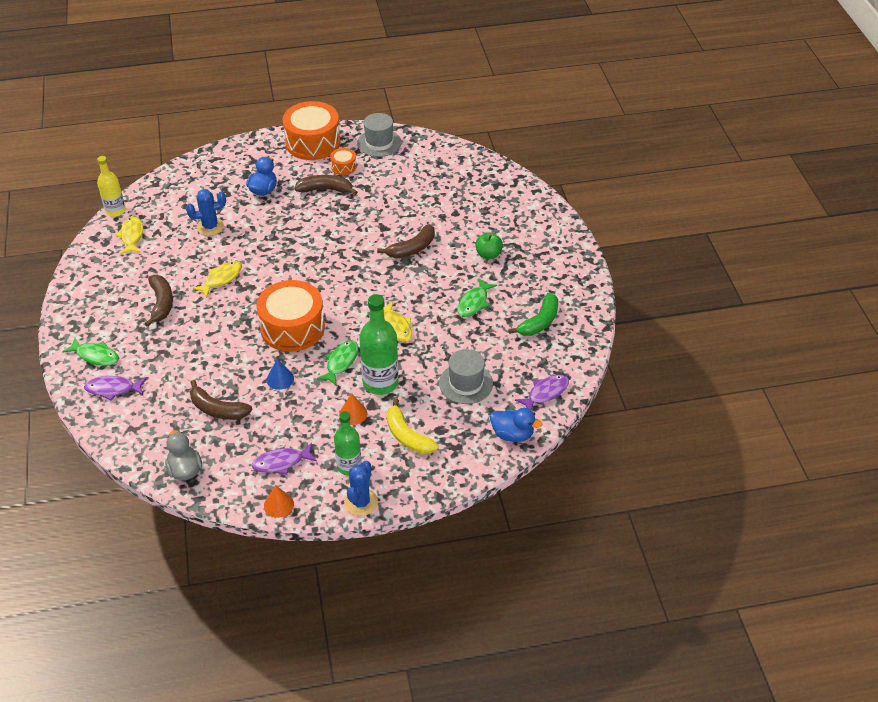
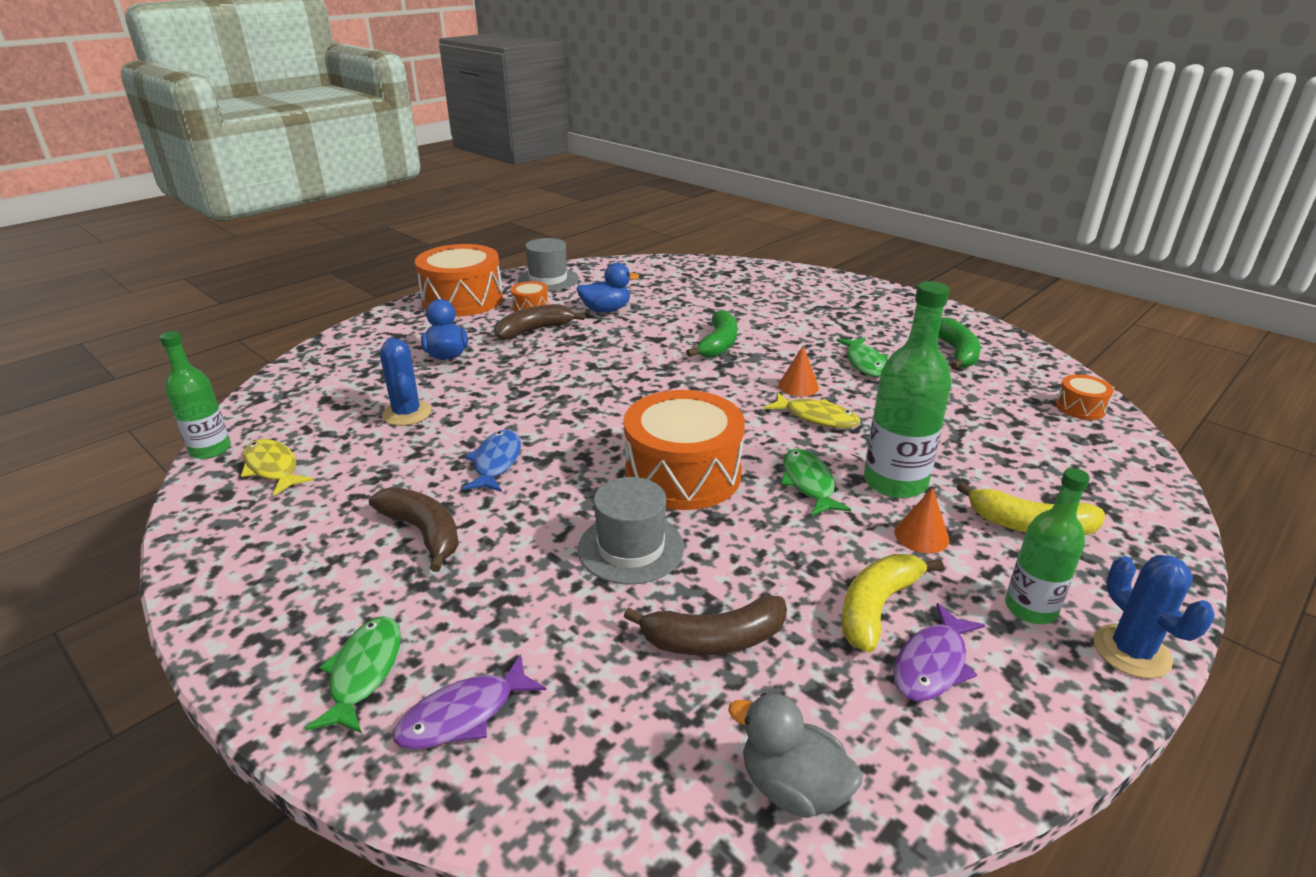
camera: 35 degrees left, 15 degrees down
(95, 356) = (364, 672): green fish -> green fish turned 75 degrees counterclockwise
(115, 211) = (210, 449): yellow bottle -> green bottle
(210, 227) = (407, 413): blue cactus -> blue cactus turned 60 degrees counterclockwise
(221, 279) = (496, 462): yellow fish -> blue fish
(278, 505) = (1035, 740): orange cone -> orange cone (798, 386)
(280, 379) = (754, 544): blue cone -> none
(291, 432) = (877, 607): none -> yellow banana
(412, 248) = (718, 344): brown banana -> green banana
(466, 383) = (989, 436): grey hat -> grey hat (631, 548)
(488, 254) = (809, 321): green apple -> none
(512, 434) = (1129, 462): blue duck -> blue duck (606, 310)
(545, 393) = (1080, 407): purple fish -> orange drum

